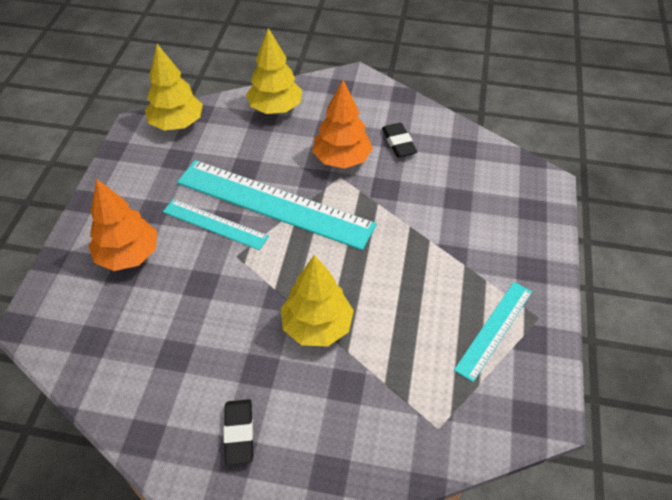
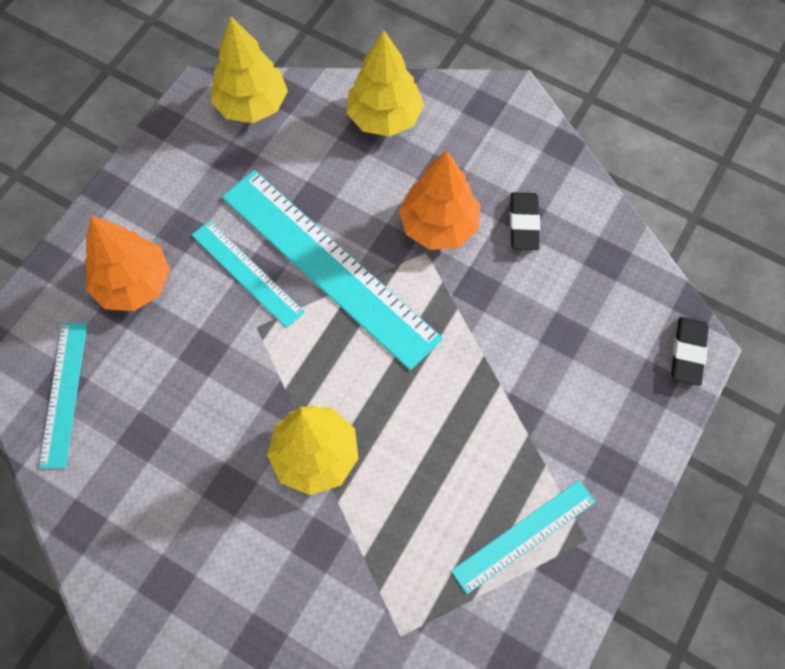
camera: 20 degrees right, 15 degrees up
(97, 345) = (64, 393): none -> turquoise ruler
(239, 433) = (180, 558): black eraser -> black eraser (687, 353)

